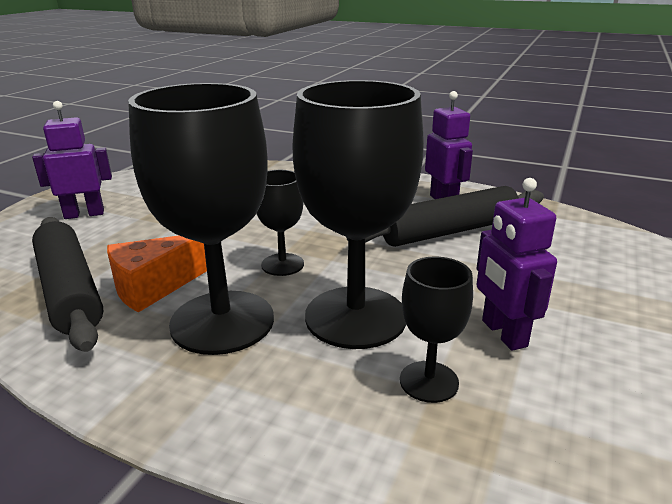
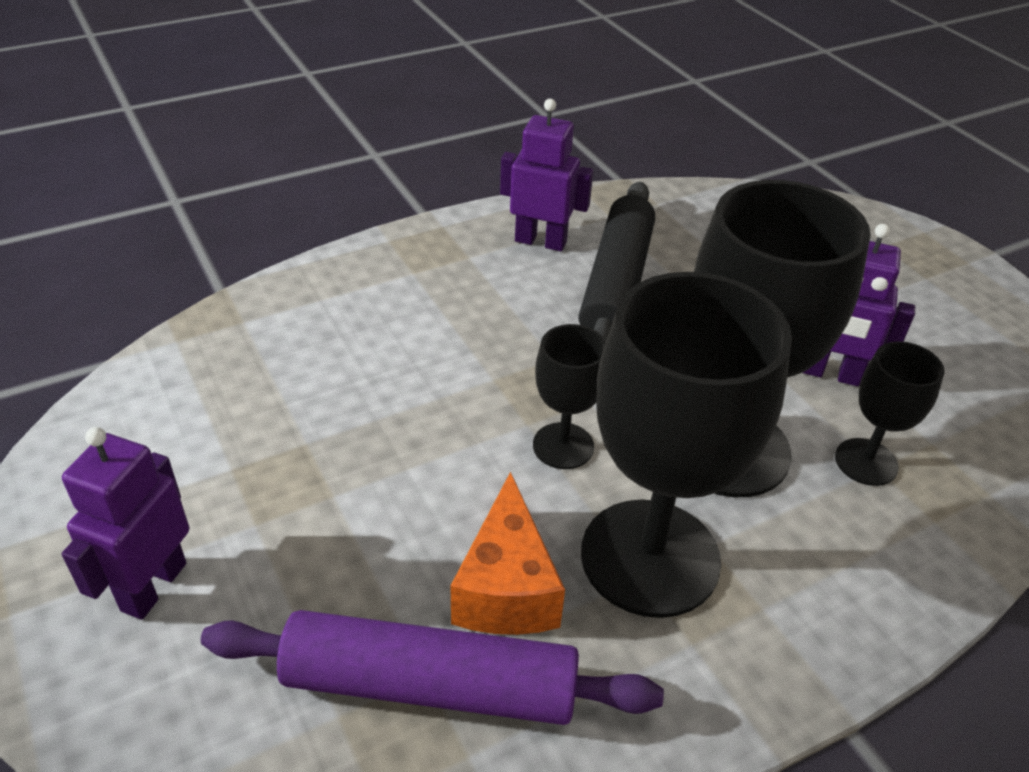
camera: 55 degrees left, 15 degrees up
(70, 291) = (430, 684): black rolling pin -> purple rolling pin

